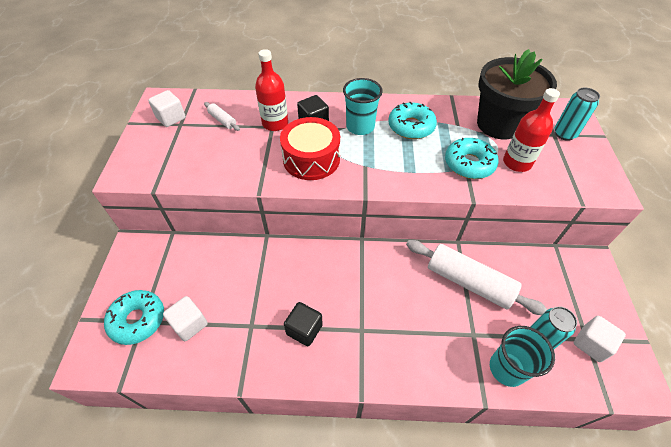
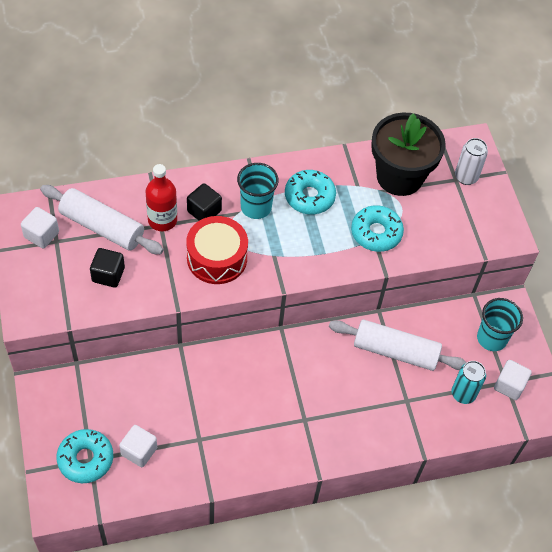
camera: 20 degrees left, 5 degrees up
(222, 120) = (102, 227): white rolling pin -> white rolling pin, size x2.21
(304, 329) = (251, 431): black cube -> black cube (108, 275)
(507, 368) = (439, 423): turquoise cup -> turquoise cup (491, 338)
(517, 163) = (422, 222): red bottle -> none
(564, 134) = (466, 177): turquoise can -> white can

